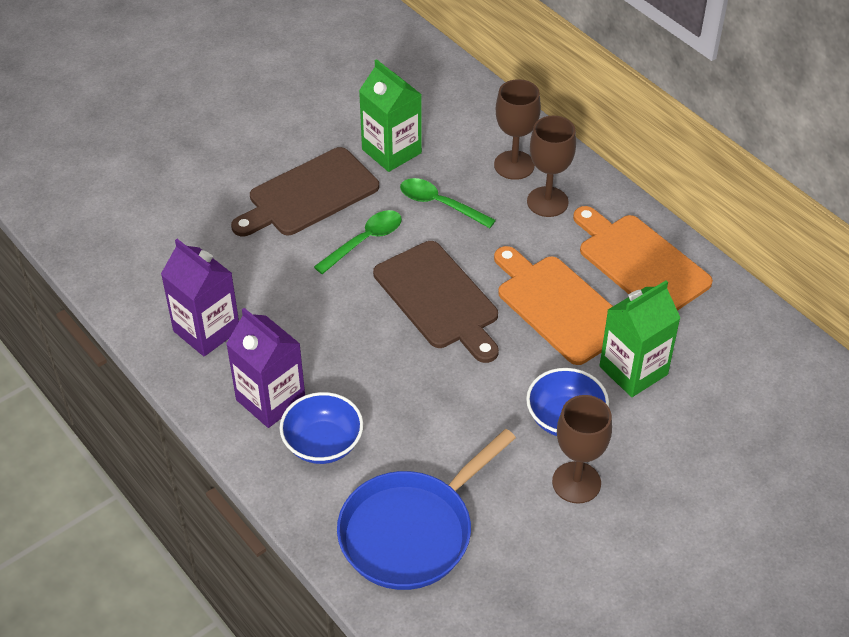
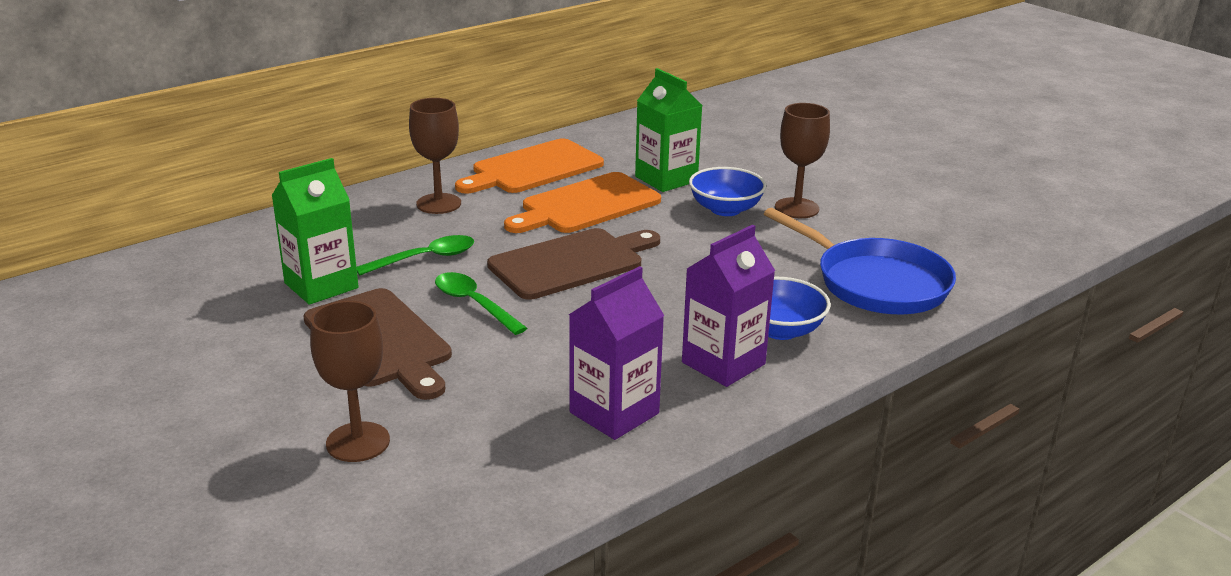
camera: 90 degrees left, 20 degrees down
(440, 204) = (425, 258): green spoon -> green spoon turned 150 degrees counterclockwise
(514, 165) = (376, 217): brown goblet -> brown goblet (358, 442)

